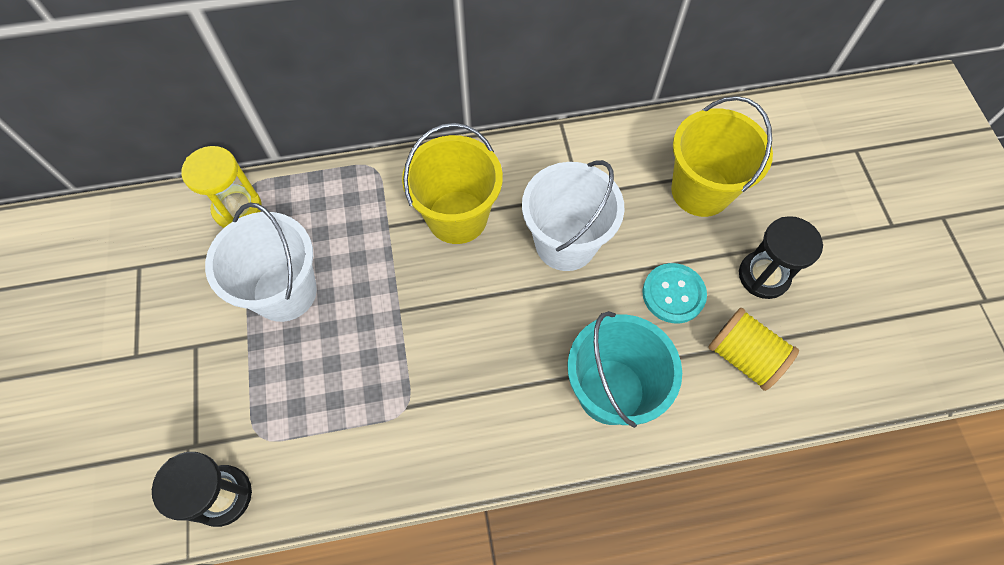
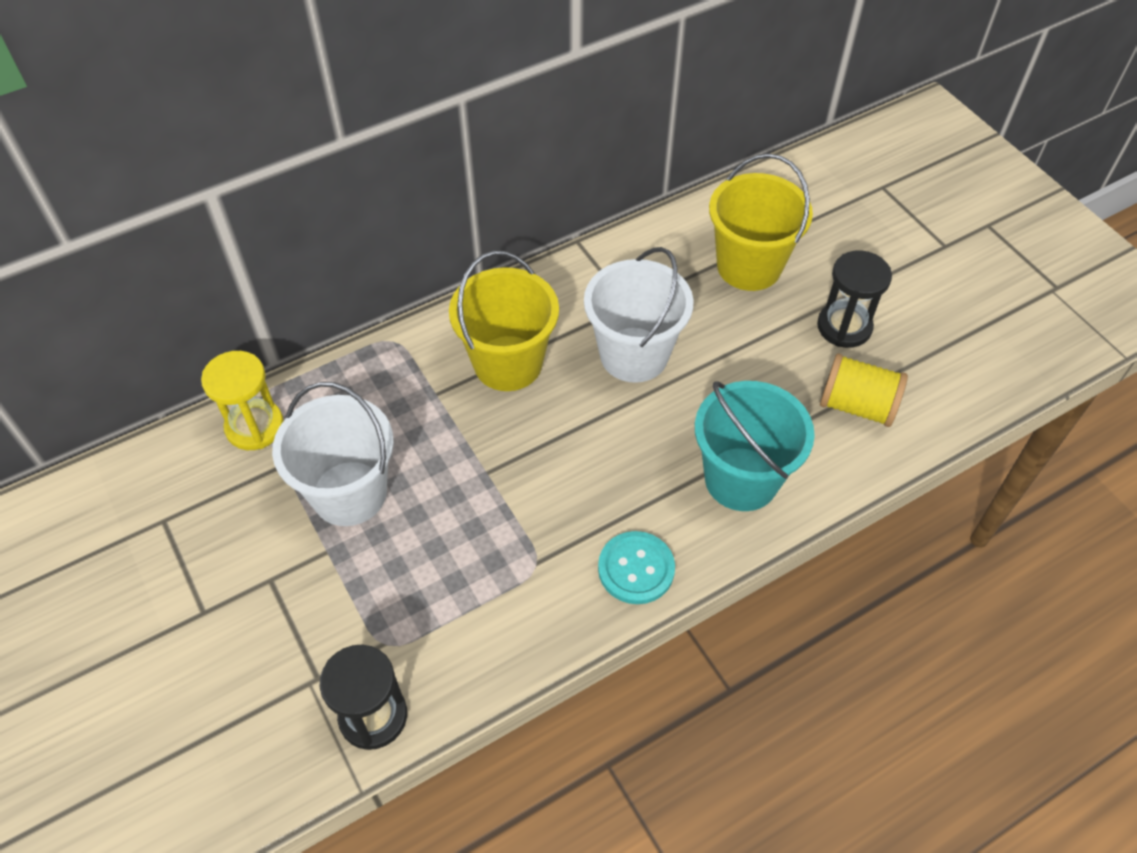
camera: 20 degrees left, 10 degrees down
(673, 294) = (764, 370): turquoise button -> turquoise button (636, 569)

